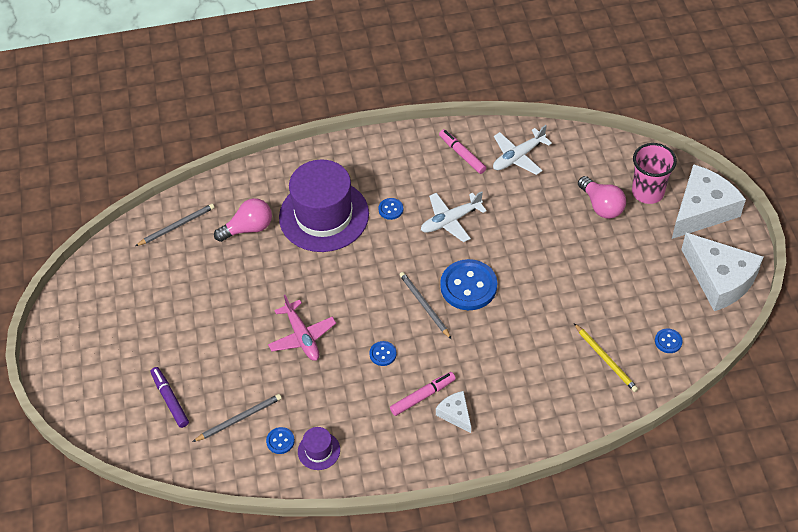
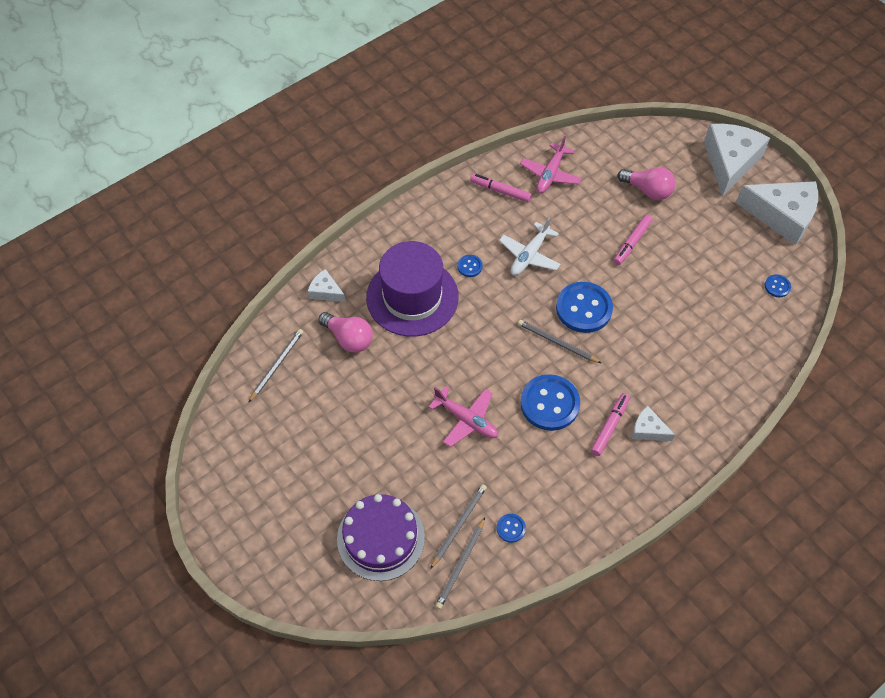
camera: 30 degrees left, 5 degrees up
(170, 399) = (380, 538): purple marker -> purple cake
(220, 450) = (460, 565): none -> grey pencil
(248, 228) = (348, 338): pink light bulb -> pink light bulb turned 90 degrees clockwise
(254, 182) = (326, 291): none -> white cheese
(319, 450) = (551, 520): purple hat -> none
(383, 354) = (549, 403): blue button -> blue button, size x2.17
(518, 157) = (550, 174): white plane -> pink plane
(553, 246) = (632, 242): none -> pink marker
(606, 359) = (738, 324): yellow pencil -> none
(647, 192) = (677, 164): pink cup -> none

